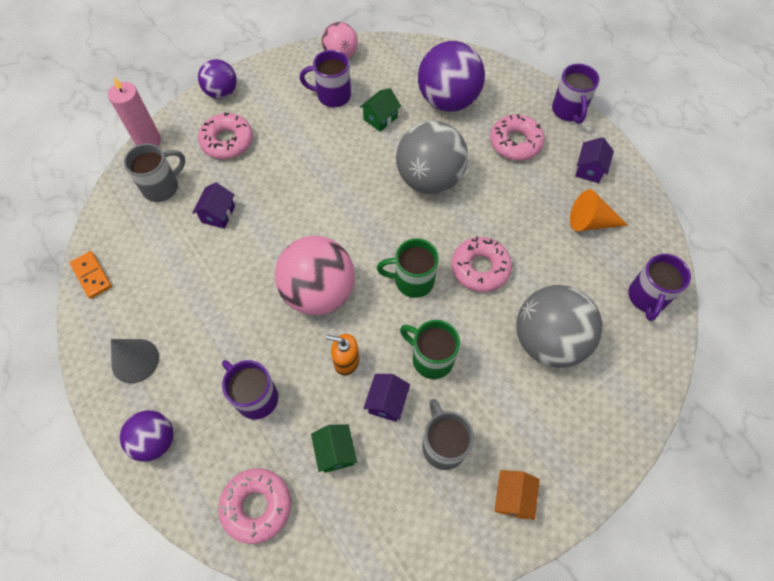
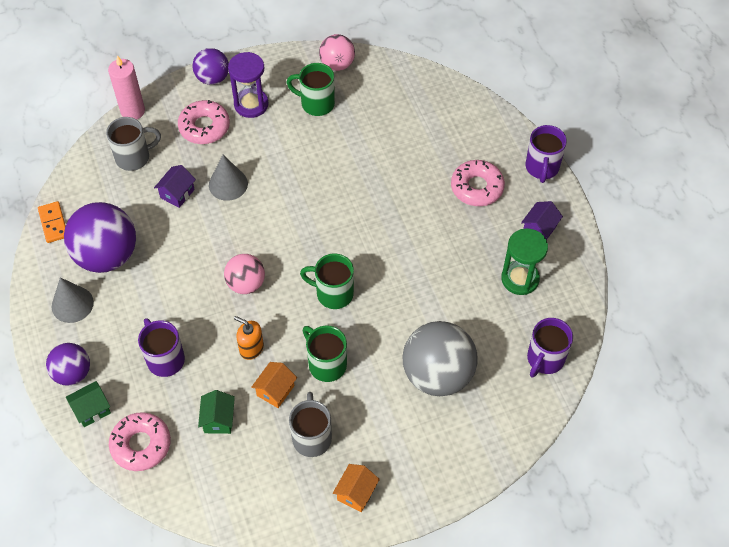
camera: 15 degrees right, 5 degrees down
(268, 110) = (251, 104): none -> purple hourglass
(268, 193) = (228, 184): none -> grey cone
(319, 292) = (246, 284): pink ball -> pink ball, size x0.58
(332, 96) = (316, 103): purple mug -> green mug
(380, 118) = (355, 136): green house -> green house (92, 410)
(387, 402) = (275, 390): purple house -> orange house
(429, 179) = (381, 204): grey ball -> none
(448, 100) = (426, 132): purple ball -> purple ball (107, 255)
(480, 268) = (399, 297): pink donut -> none
(590, 222) = (520, 279): orange cone -> green hourglass

